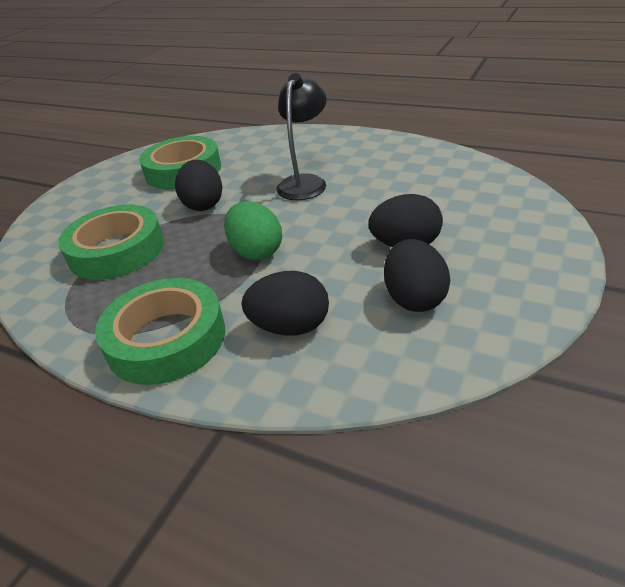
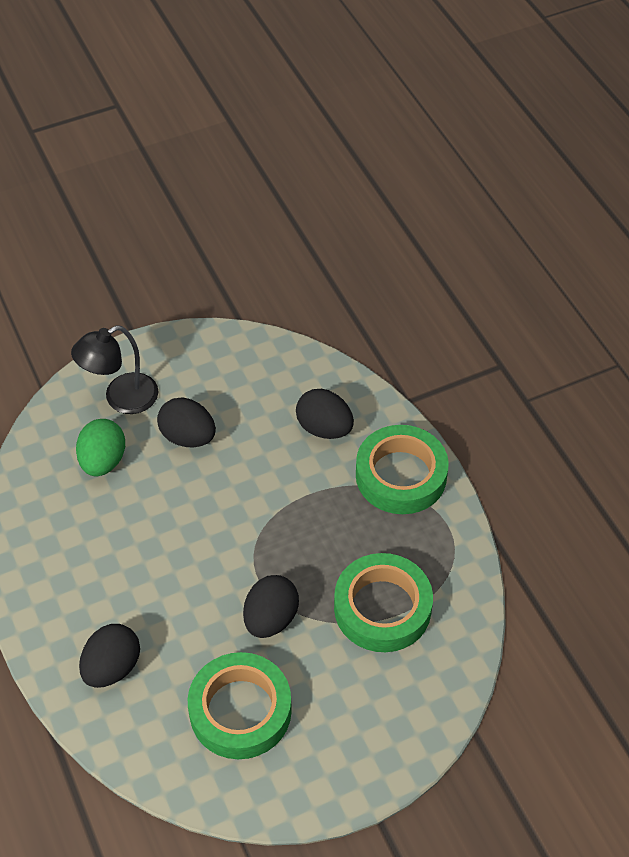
camera: 145 degrees left, 15 degrees up
(256, 252) = (284, 514): green egg -> green egg (103, 461)
(305, 182) = (163, 576): black lamp -> black lamp (121, 399)
(414, 298) = (238, 394): black egg -> black egg (112, 667)

